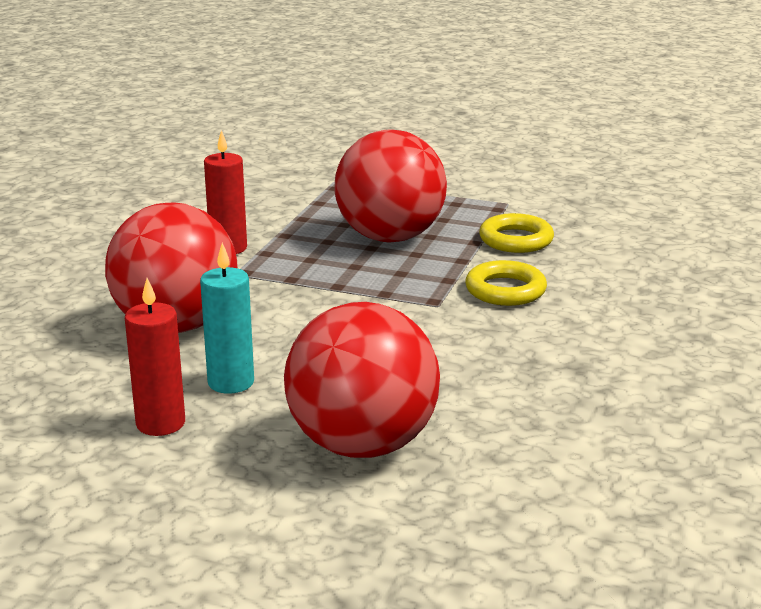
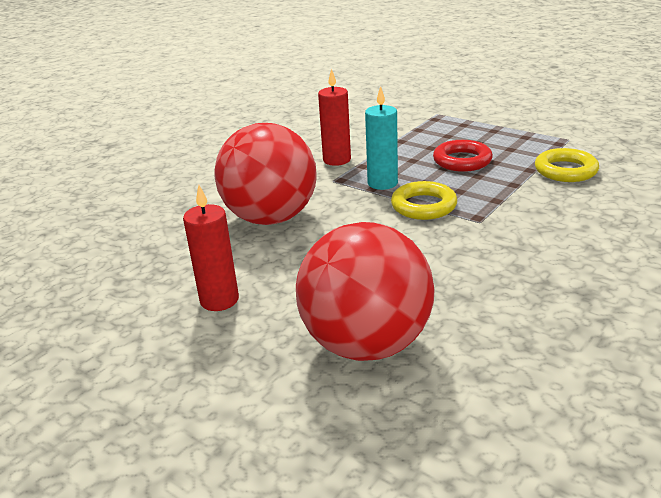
camera: 20 degrees right, 5 degrees up
(231, 382) = (288, 271): turquoise candle -> turquoise candle (382, 183)
(390, 237) = (462, 161): red ball -> red ring
(505, 290) = (542, 214): yellow ring -> yellow ring (423, 206)

